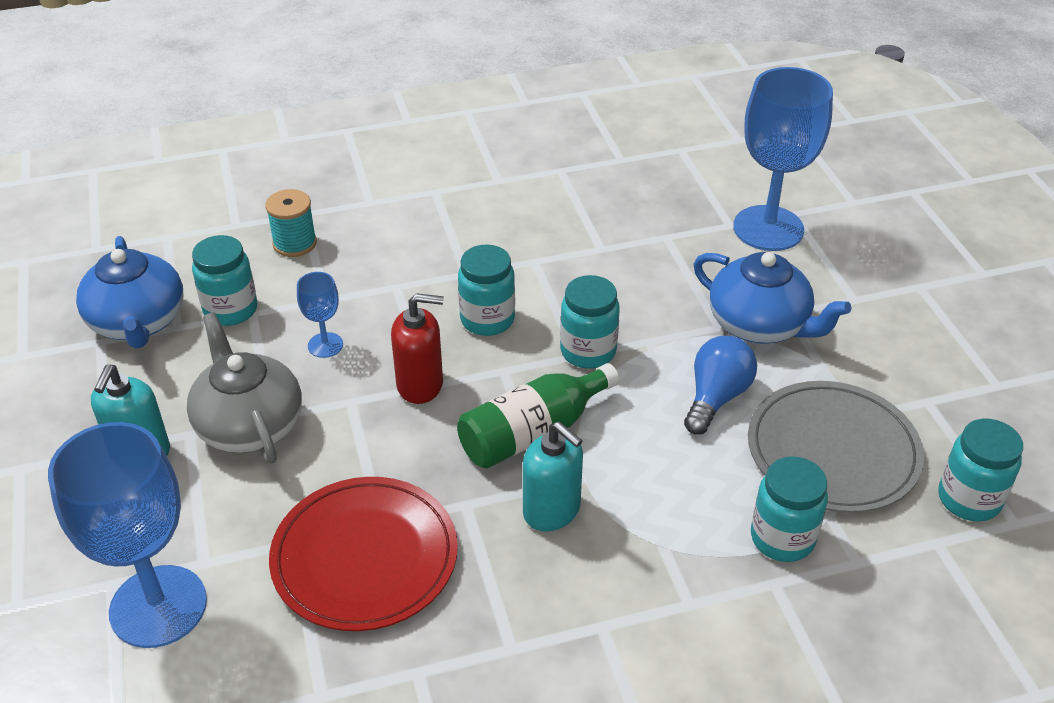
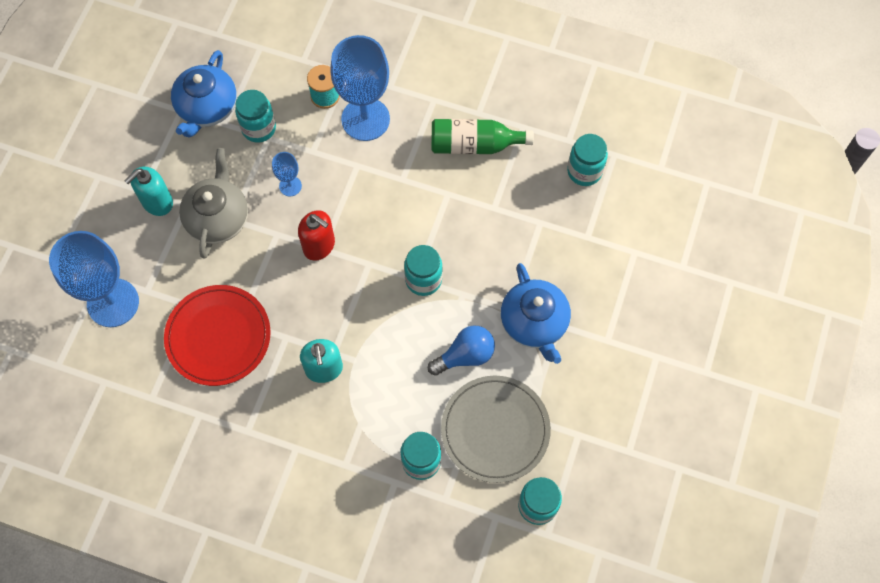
camera: 35 degrees right, 25 degrees up
(487, 319) = (387, 222): turquoise jar -> turquoise jar (584, 171)
(533, 432) = (352, 315): green bottle -> green bottle (474, 145)
(768, 228) = (608, 254): blue goblet -> blue goblet (365, 119)

